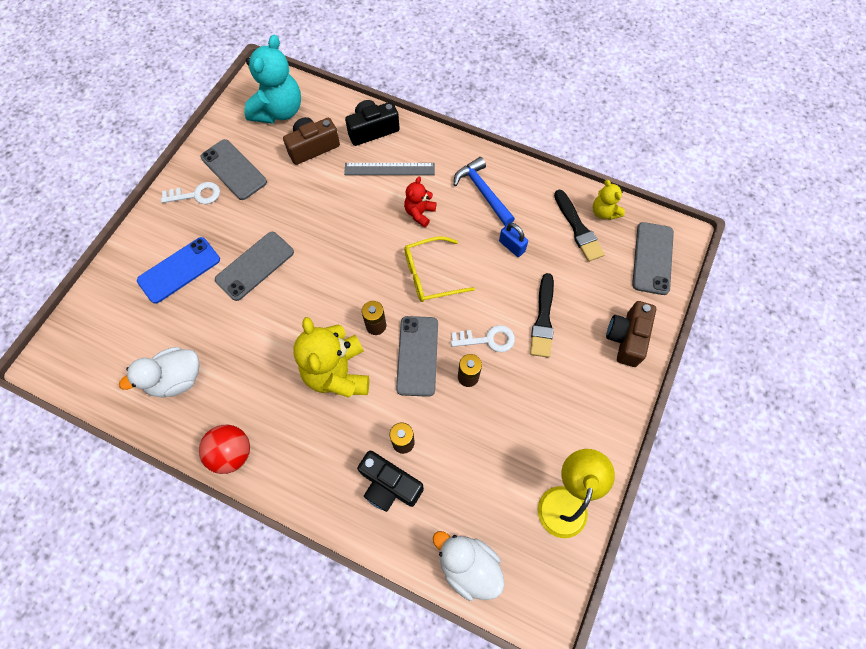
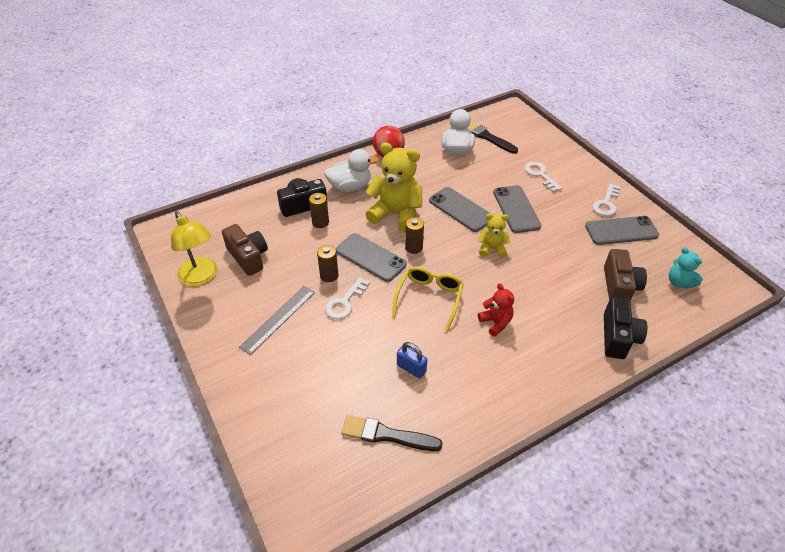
camera: 125 degrees right, 20 degrees down
(179, 270) = (540, 175): blue phone -> white key
(279, 111) = (679, 282): turquoise teddy bear -> turquoise teddy bear, size x0.52
(389, 169) = (560, 326): grey ruler -> grey ruler (278, 319)
(468, 565) = (224, 215): white duck -> white duck (350, 187)
(483, 192) = (486, 382): blue hammer -> none
(512, 246) = (411, 368): blue padlock -> blue padlock turned 45 degrees clockwise
(543, 319) = (327, 347): black brush -> black brush (487, 137)
(604, 212) = (386, 474): yellow teddy bear -> yellow teddy bear (492, 248)
(626, 338) = (257, 394): brown camera -> brown camera (248, 257)
(652, 258) = (302, 478): grey phone -> grey phone (460, 209)

